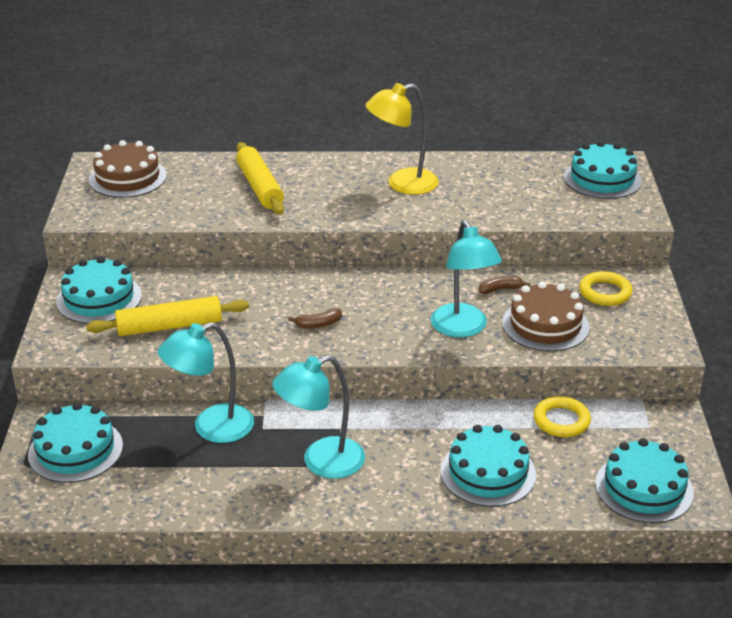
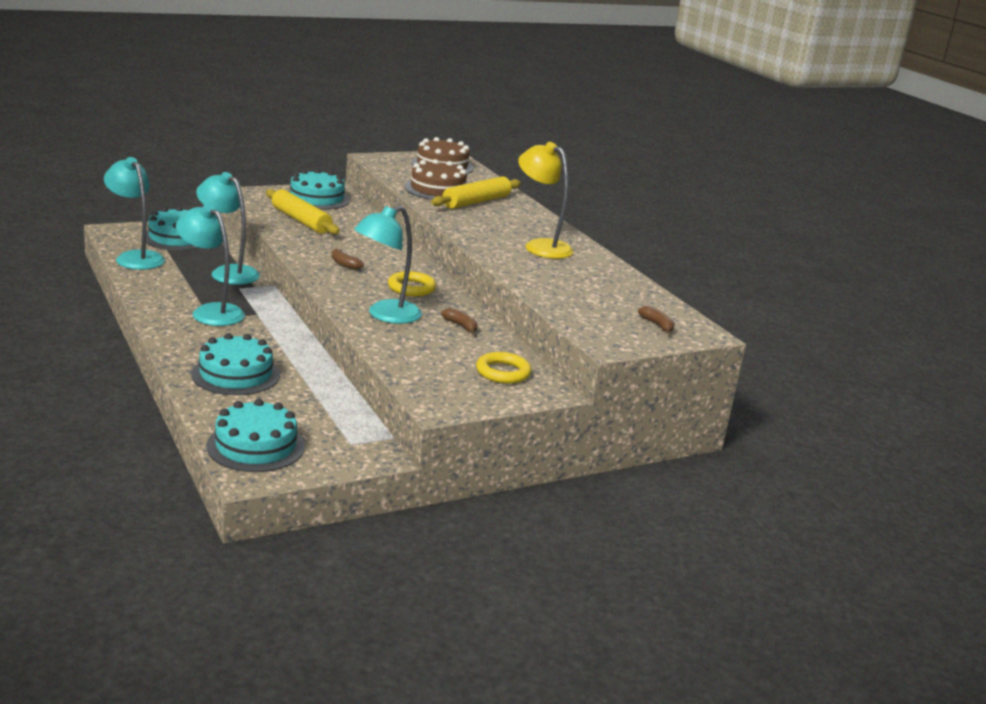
camera: 60 degrees right, 10 degrees down
(125, 498) = (135, 257): none -> turquoise lamp
(545, 325) = (422, 348): brown cake -> brown cake (437, 189)
(561, 421) = (330, 400): yellow ring -> yellow ring (411, 288)
(602, 179) = (657, 325): turquoise cake -> brown banana

